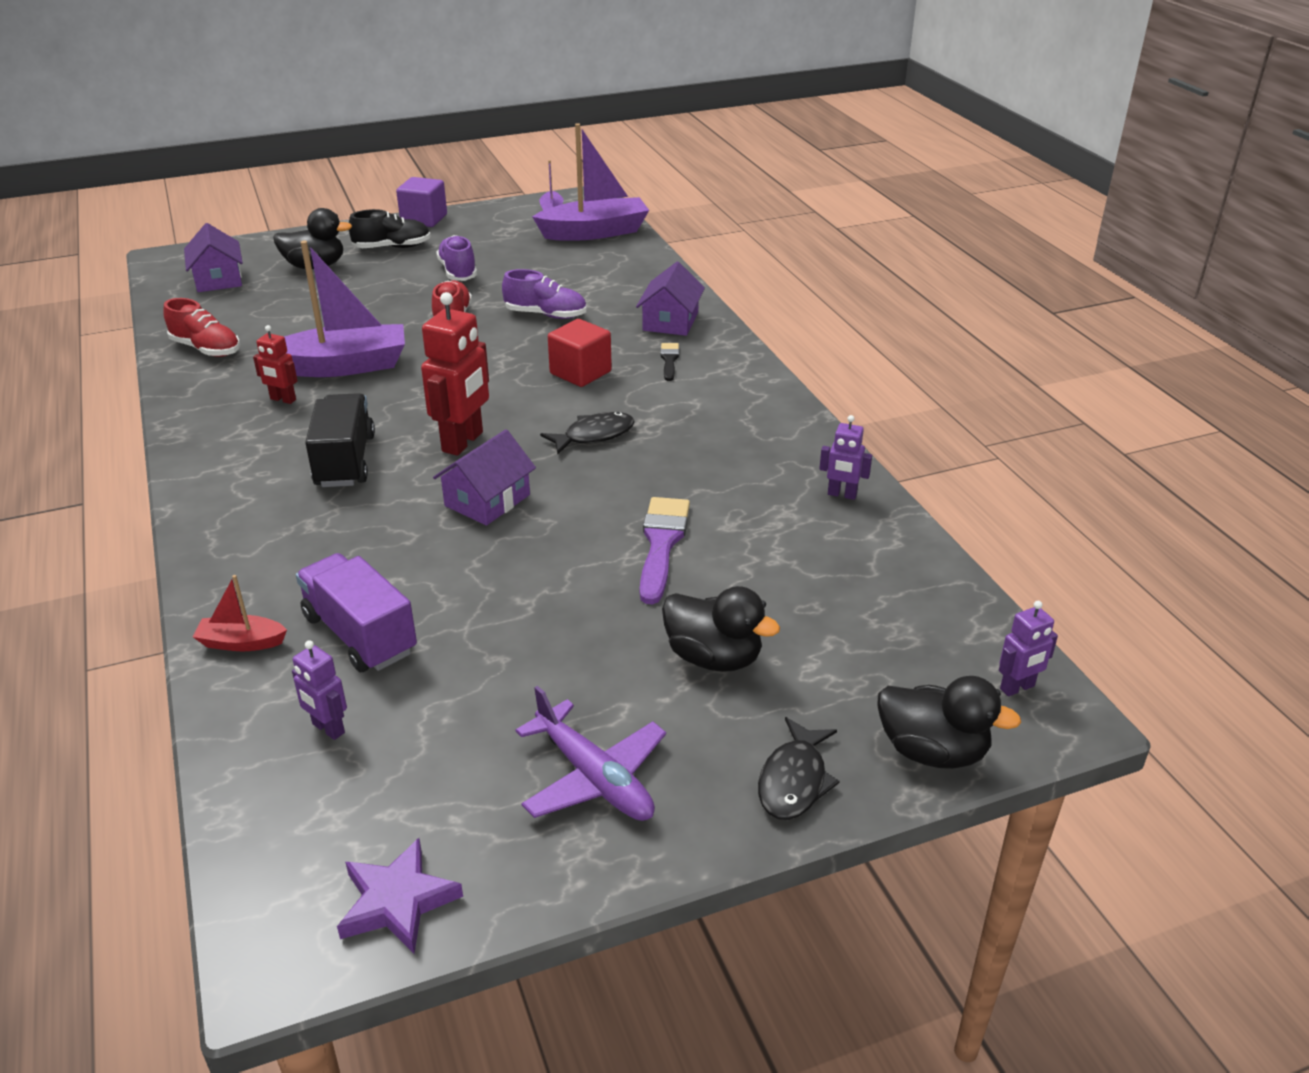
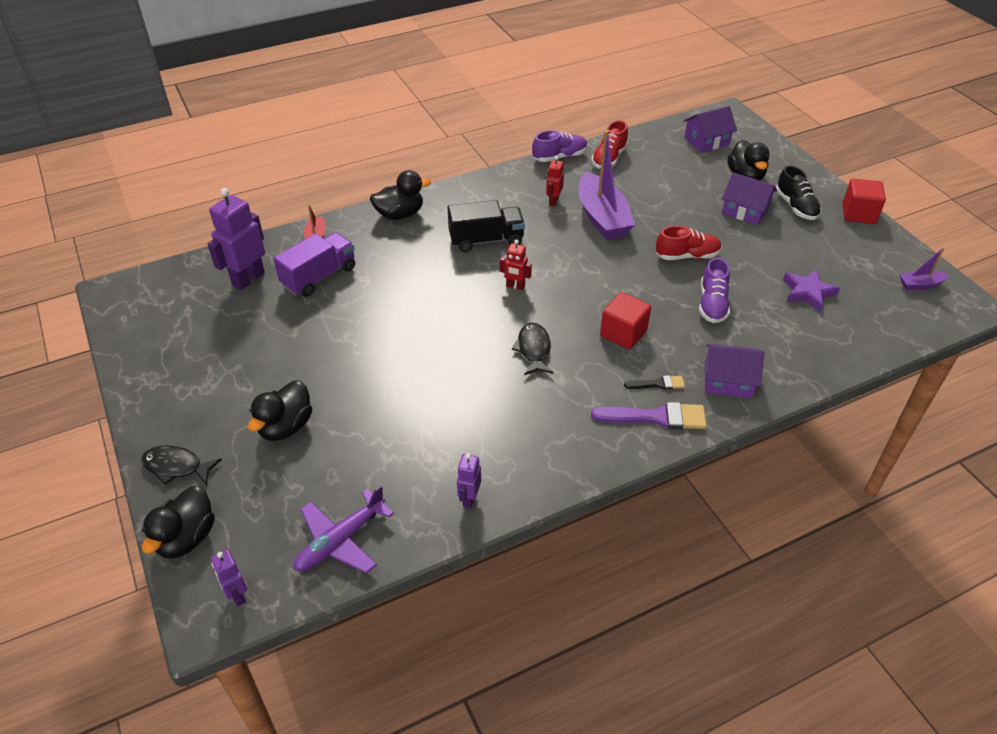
camera: 85 degrees right, 10 degrees up
(228, 543) = (400, 214): none -> black duck
(328, 729) = (248, 279): purple robot -> purple robot, size x1.87
(397, 902) = (133, 321): purple star -> purple star (808, 292)
(424, 219) = (858, 214): purple cube -> red cube
(458, 272) = (768, 247): purple shoe -> purple shoe (559, 157)
(463, 442) = (515, 286): red robot -> red robot, size x0.53
(487, 500) = (448, 307): purple house -> purple house (745, 210)
(594, 232) = (889, 317): purple boat -> none
(594, 435) = (534, 349): black fish -> black fish turned 150 degrees counterclockwise
(594, 778) = (195, 380): purple plane -> purple plane (340, 541)
(661, 544) = (402, 395): purple brush -> purple brush (656, 417)

